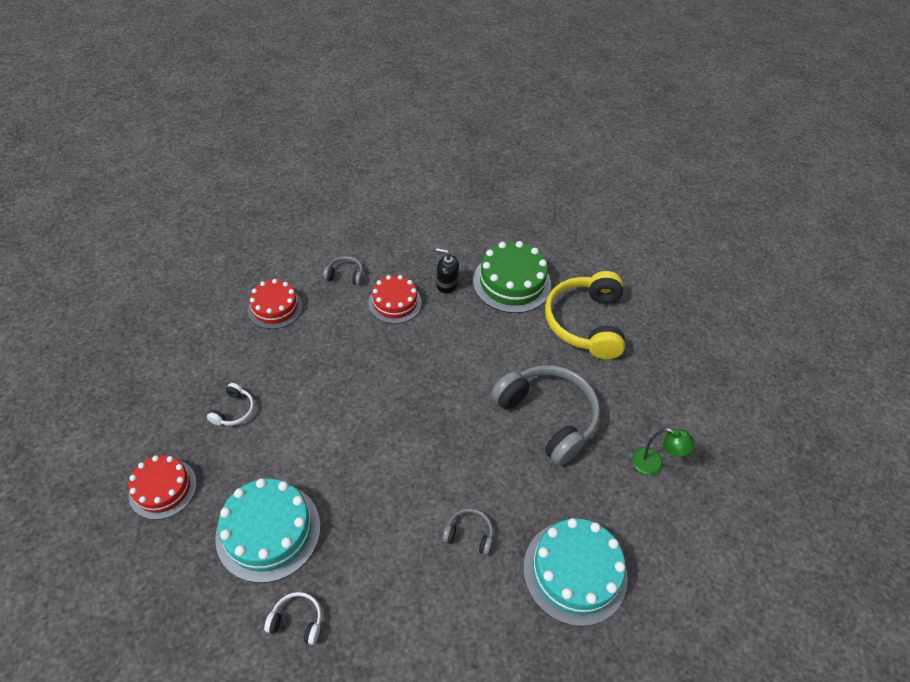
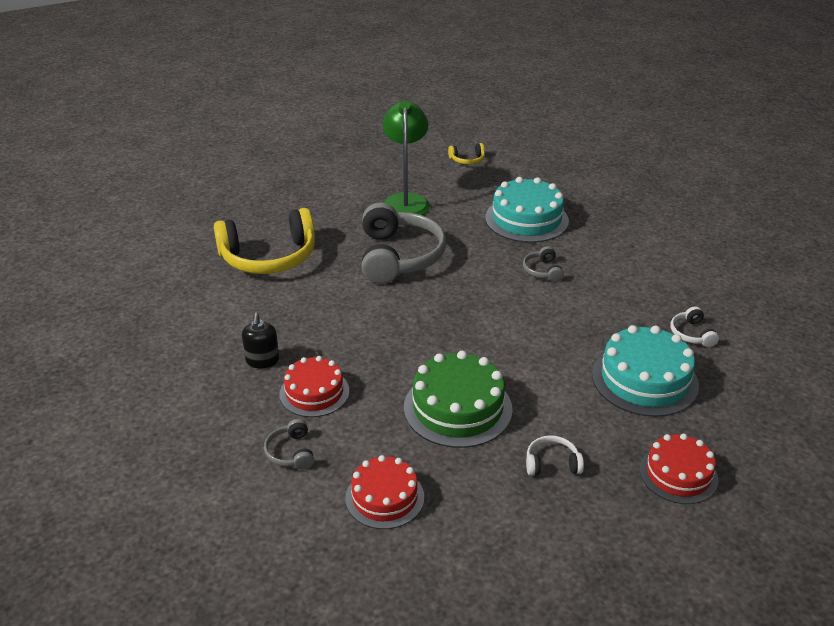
camera: 110 degrees left, 15 degrees down
(511, 282) = (234, 314): green cake -> green cake (457, 408)
(547, 417) = (398, 256): grey headphones -> grey headphones turned 150 degrees clockwise
(654, 464) = (406, 201): green lamp -> green lamp, size x1.79
(740, 573) = (467, 160): none -> yellow headphones

